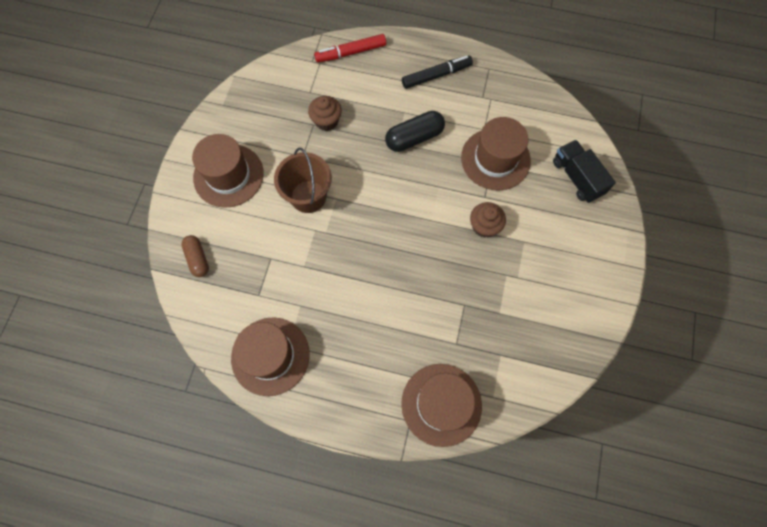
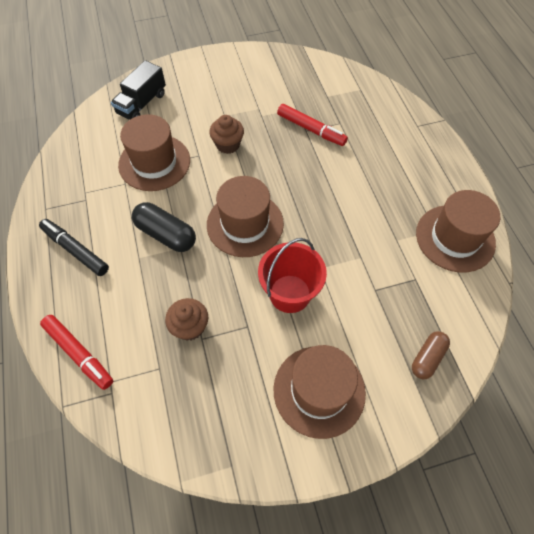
camera: 120 degrees left, 10 degrees down
(308, 196) = (290, 293): brown bucket -> red bucket
(441, 404) = (390, 113): brown hat -> brown hat (245, 224)
(463, 310) = (311, 129): none -> red marker

